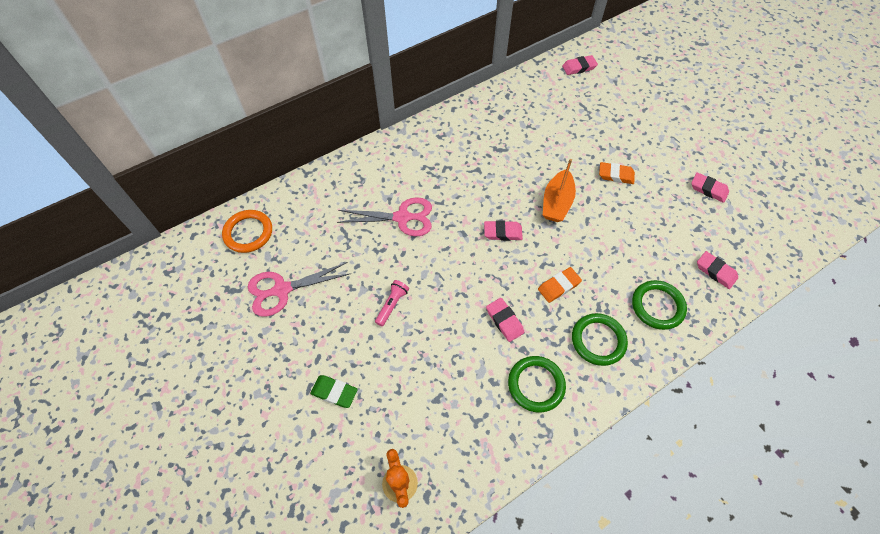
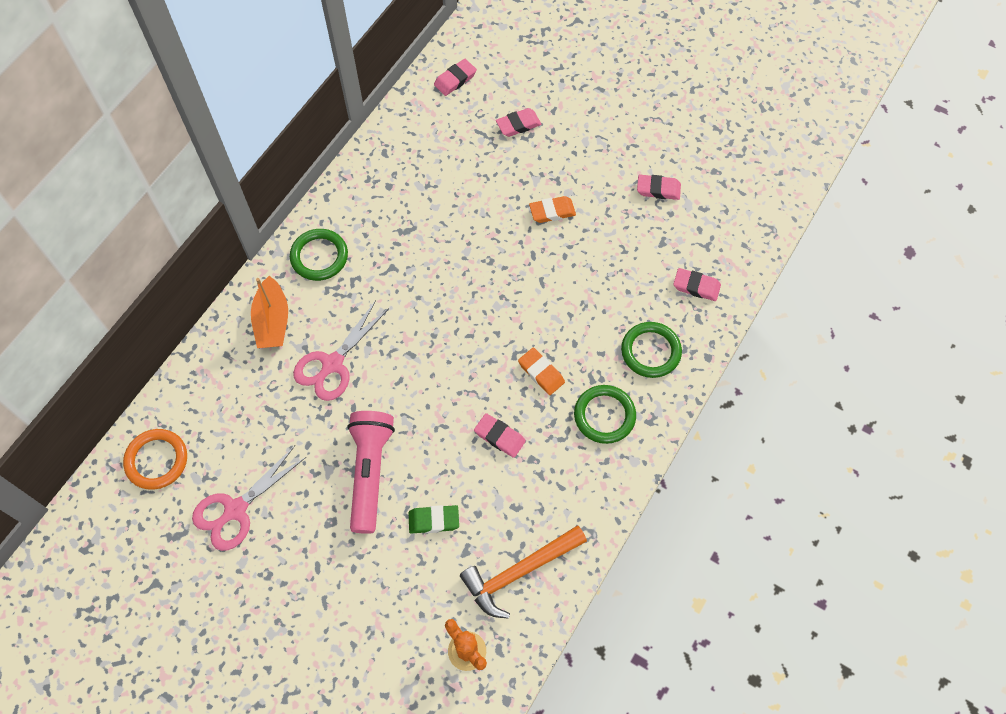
camera: 25 degrees left, 5 degrees up
(334, 392) = (354, 594): green eraser -> green eraser (434, 520)
(392, 305) = (370, 472): pink flashlight -> pink flashlight, size x2.10
(403, 217) = (332, 364): pink scissors -> pink scissors turned 150 degrees clockwise
(473, 437) = (519, 572): none -> orange hammer
(502, 232) = (454, 335): pink eraser -> pink eraser (518, 125)
(536, 385) = (560, 491): green ring -> green ring (319, 256)
(556, 203) = (500, 273): orange boat -> orange boat (272, 321)
(559, 286) = (541, 373): orange eraser -> orange eraser turned 75 degrees counterclockwise

